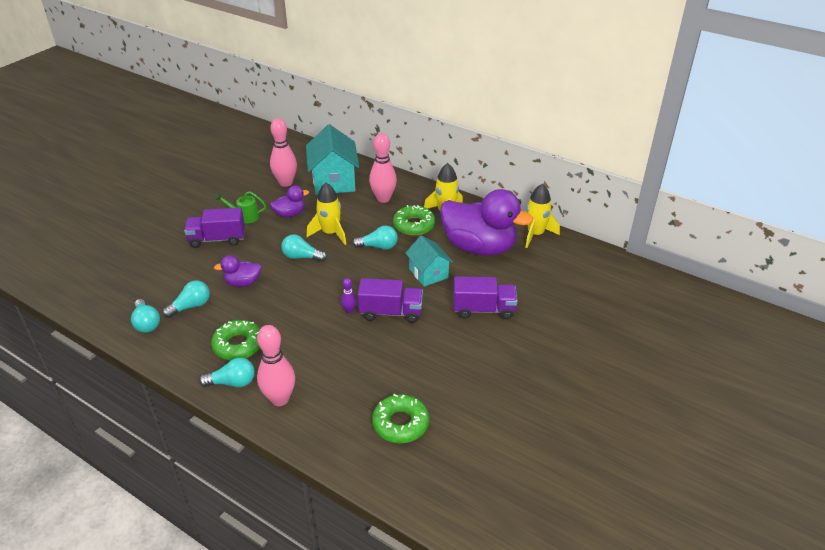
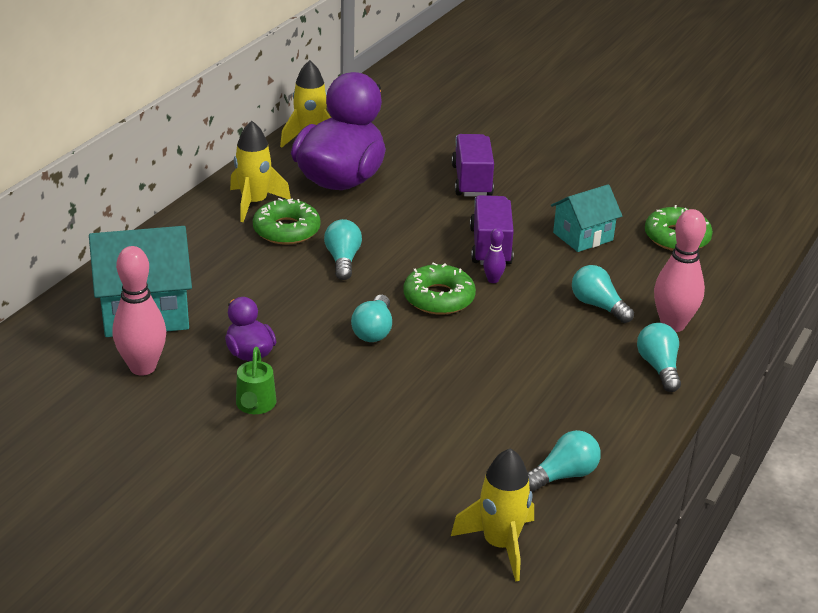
camera: 95 degrees left, 5 degrees down
(191, 306) = (513, 432): turquoise light bulb -> turquoise light bulb (598, 306)
(217, 239) = (327, 430): purple truck -> none
(238, 345) = (586, 371): green donut -> green donut (438, 298)
(243, 283) = (446, 384): purple duck -> none
(330, 233) = (308, 306): yellow rocket -> yellow rocket (500, 544)
(383, 199) = (209, 259): pink bowling pin -> none
(428, 273) = (403, 218): turquoise house -> turquoise house (583, 236)

